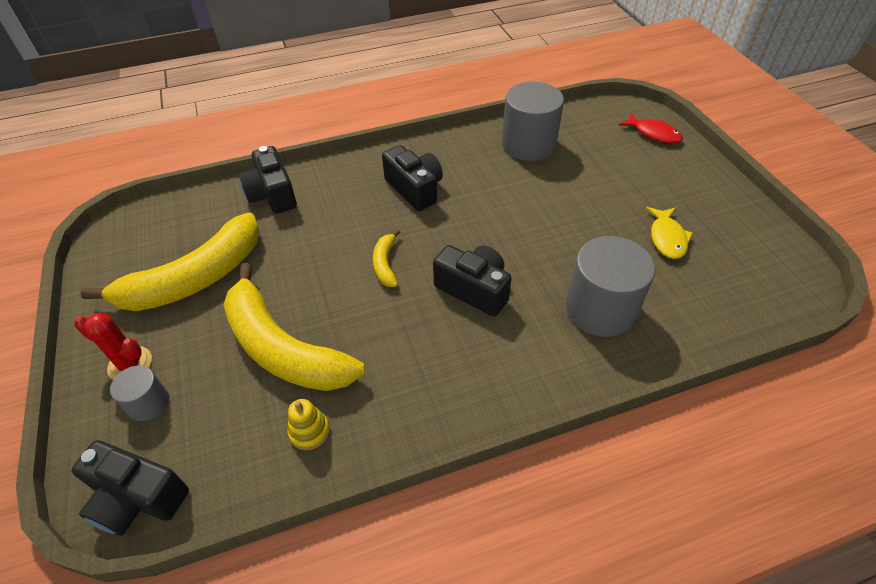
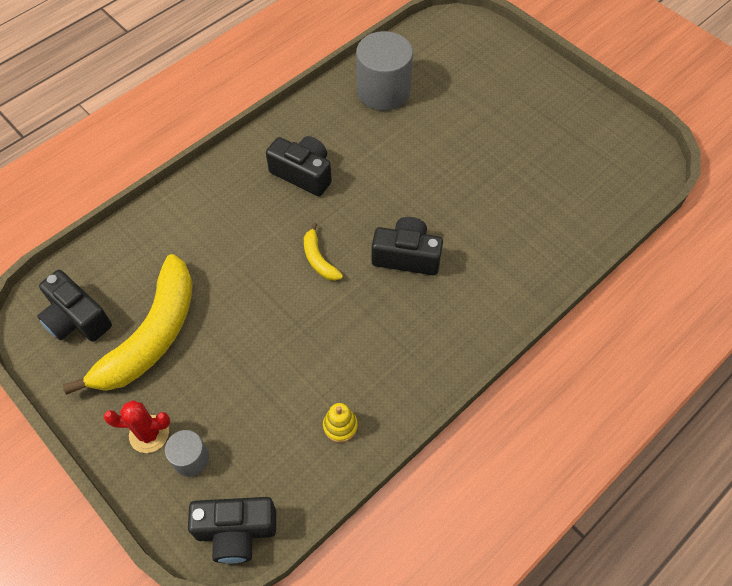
camera: 25 degrees left, 10 degrees up
(272, 194) = (168, 225): black camera -> black camera (77, 319)
(283, 348) = (275, 368): yellow banana -> none
(600, 309) = (514, 237): grey cylinder -> none
(653, 134) = (488, 45): red fish -> none
(667, 238) = (540, 153): yellow fish -> none

